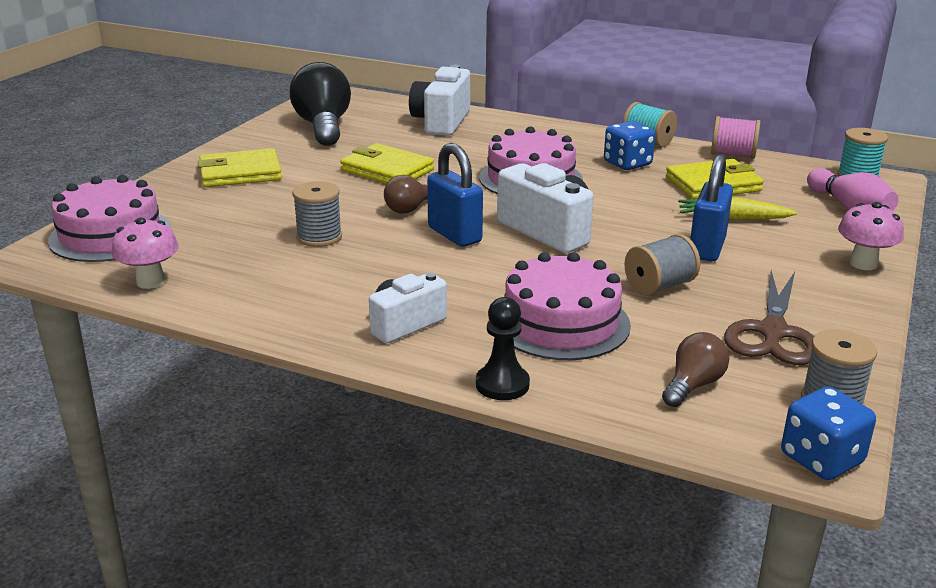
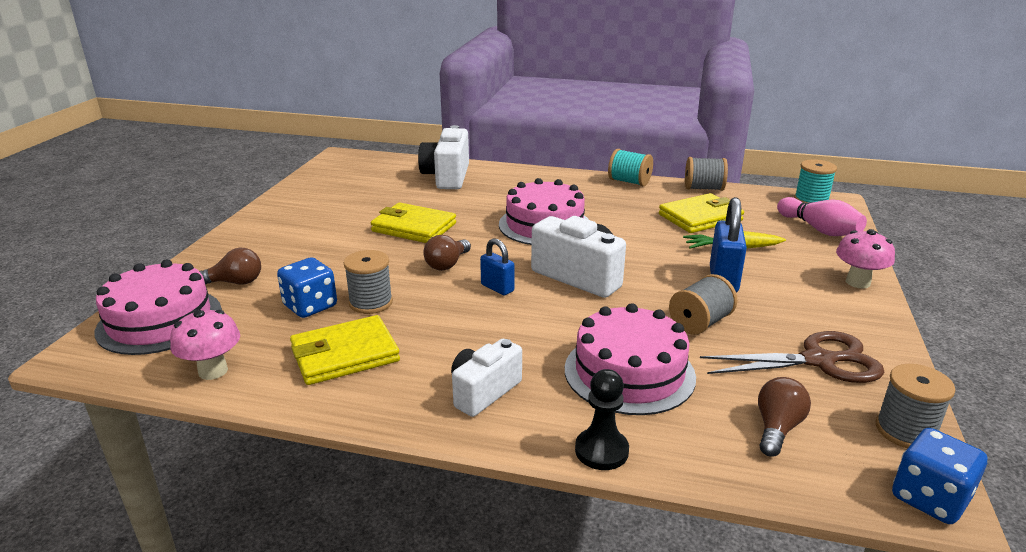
camera: 10 degrees left, 0 degrees up
(189, 207) = (235, 282): none -> brown light bulb
(240, 173) = (276, 242): yellow wallet -> yellow wallet (345, 354)
(323, 127) = (342, 189): black light bulb -> none
(454, 235) = (497, 288): blue padlock -> blue padlock, size x0.61
(627, 164) = (621, 204): blue dice -> blue dice (310, 306)
(732, 155) = (703, 188): pink spool -> grey spool
(773, 332) = (818, 361): brown scissors -> brown scissors turned 105 degrees counterclockwise

